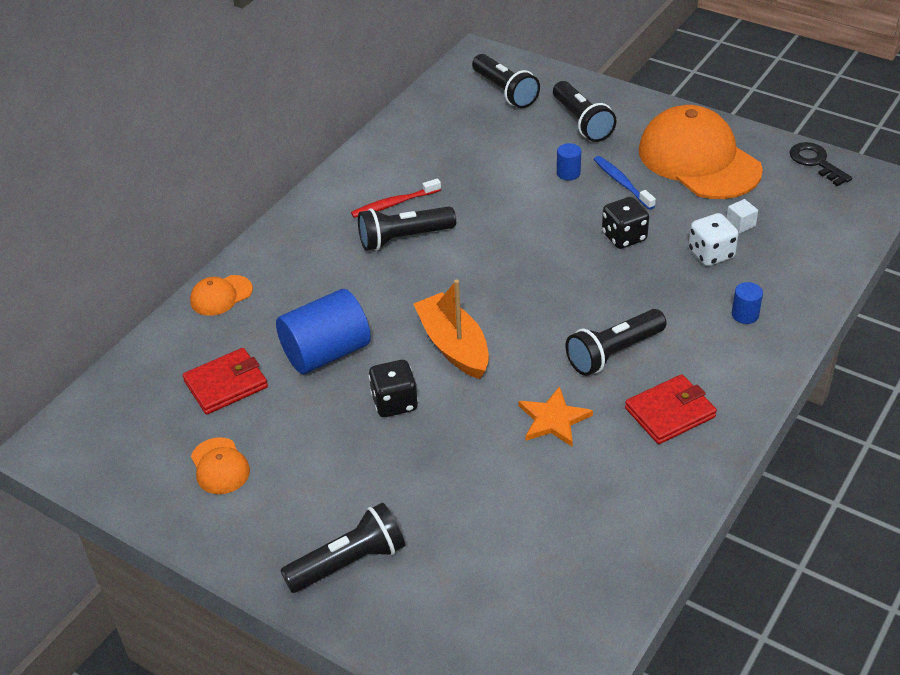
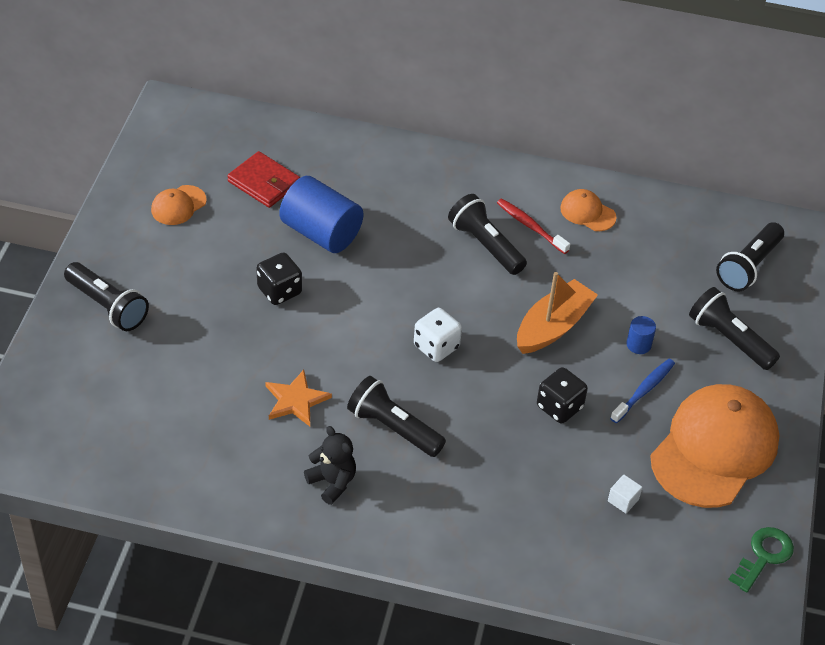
camera: 65 degrees right, 5 degrees up
(221, 296) = (363, 148): orange cap -> orange cap (587, 212)
(454, 346) = (360, 313): orange boat -> orange boat (553, 327)
(582, 122) = (729, 339): black flashlight -> black flashlight turned 90 degrees clockwise
(670, 412) = (332, 482): red wallet -> black teddy bear
(711, 254) = (564, 482): white dice -> white dice (436, 347)
(745, 315) = (485, 522): blue cylinder -> none
(816, 162) = (763, 556): black key -> green key

